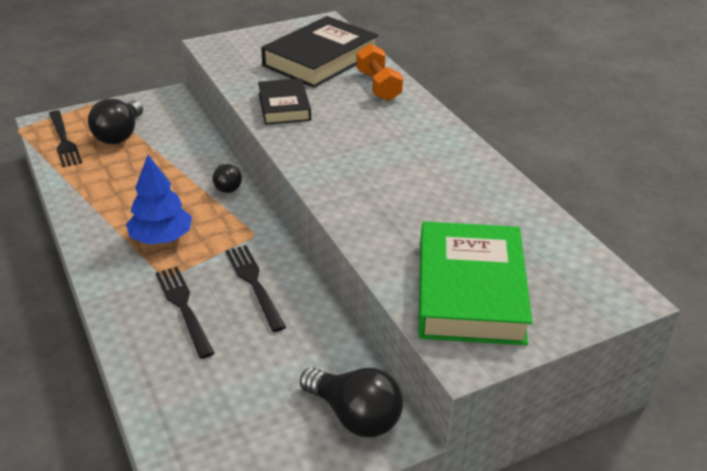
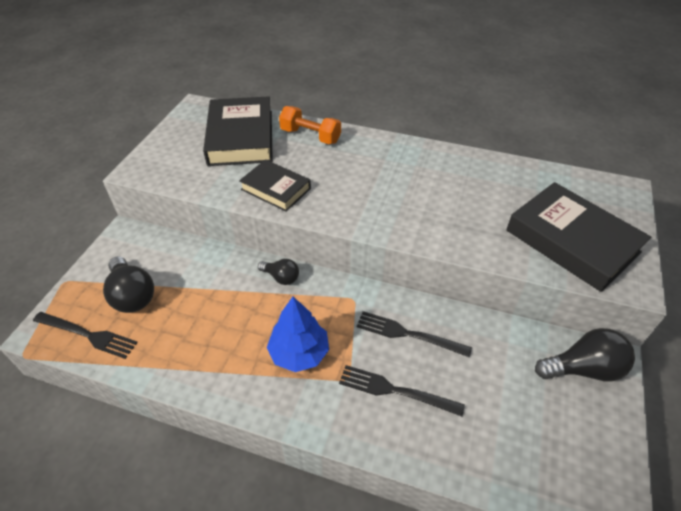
camera: 45 degrees left, 10 degrees up
(470, 291) = (572, 241): green book -> black book

